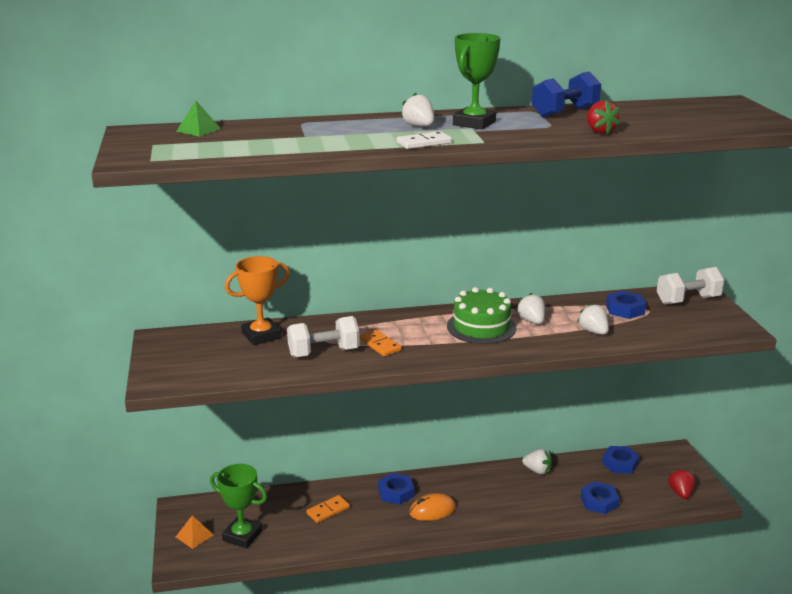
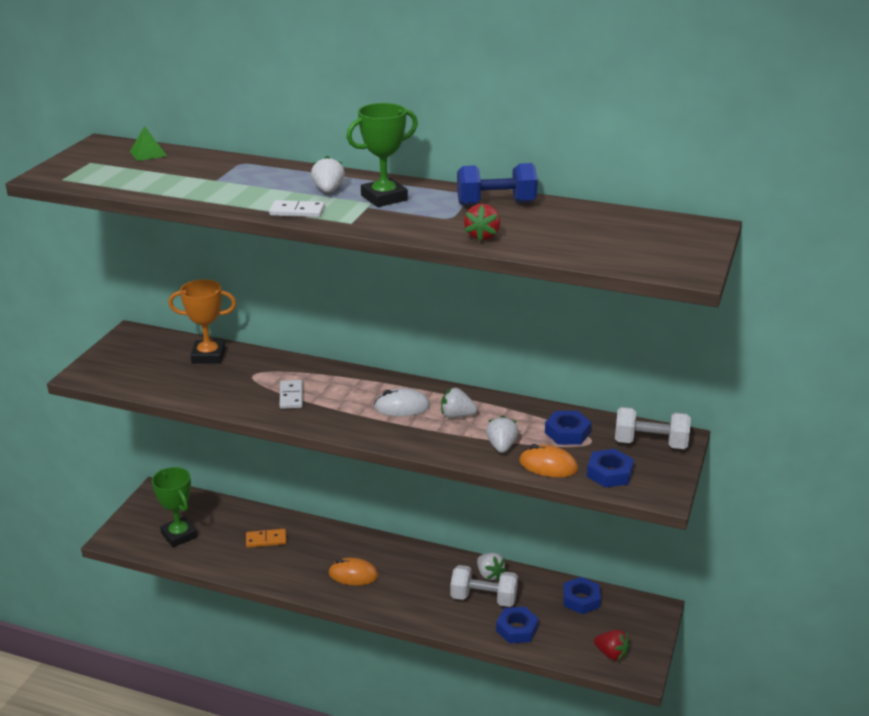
camera: 30 degrees right, 5 degrees up
(194, 536) = (145, 520): orange pyramid -> none
(323, 353) = (237, 389): white dumbbell -> white dumbbell (483, 598)
(380, 345) = (291, 396): orange domino -> white domino
(396, 493) = (338, 545): blue nut -> blue nut (609, 473)
(481, 327) = (402, 407): green cake -> white mouse
(531, 321) = (457, 416): white strawberry -> white strawberry turned 90 degrees counterclockwise
(643, 334) = (548, 465): none -> orange mouse
(680, 493) = (611, 654): red strawberry -> red strawberry turned 90 degrees clockwise

